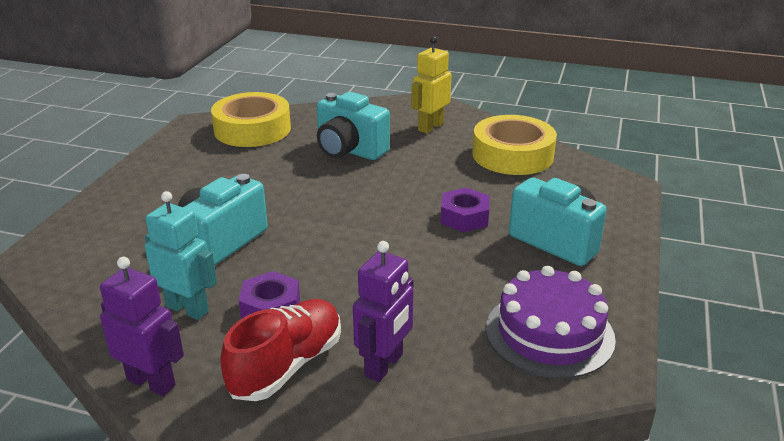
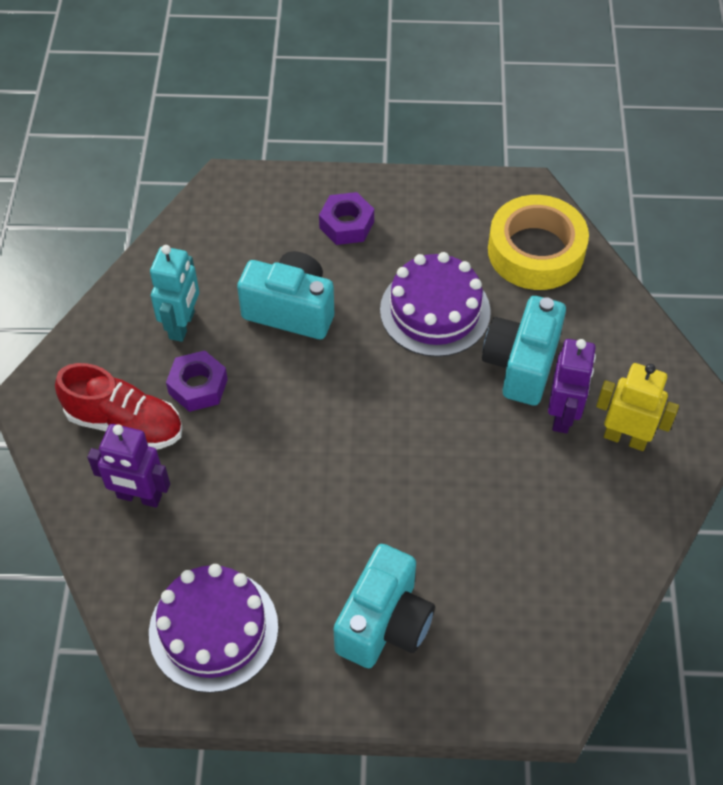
camera: 75 degrees right, 25 degrees up
(151, 382) = (88, 338): purple robot -> purple robot (563, 415)
(275, 175) = (435, 311): none -> purple cake
(464, 217) = (405, 518): purple nut -> purple nut (346, 224)
(512, 155) = (583, 550): yellow tape -> none

